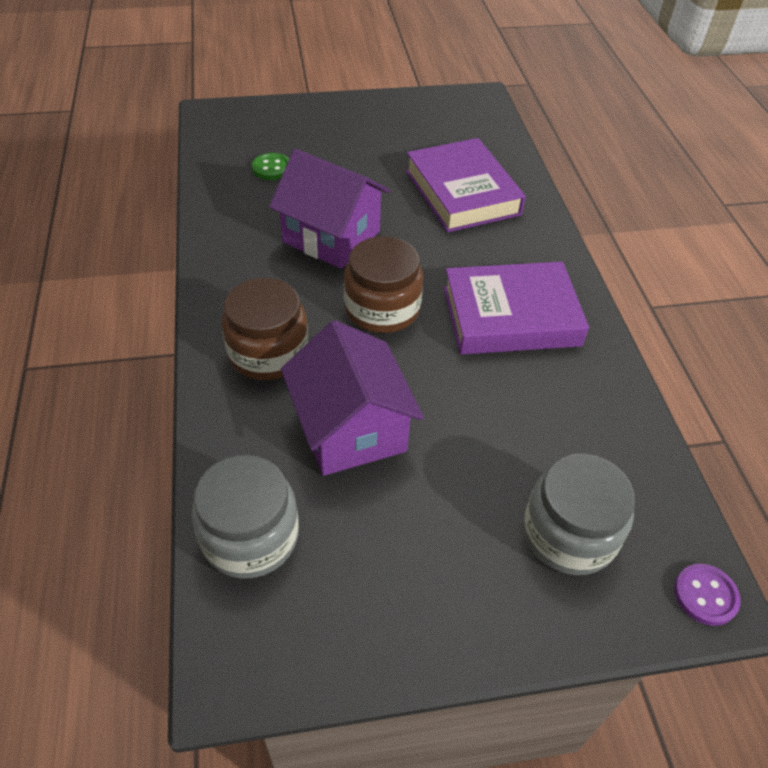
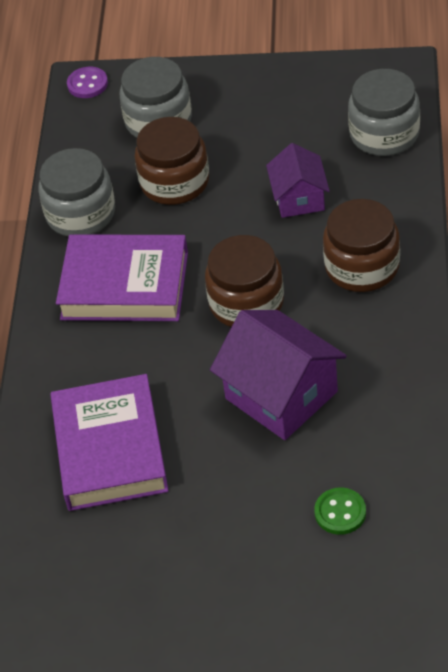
camera: 160 degrees left, 0 degrees up
(350, 428) = (299, 198): purple house -> purple house, size x0.61
(508, 439) = (174, 182): none -> brown jar
(598, 390) = (80, 214): none -> grey jar

